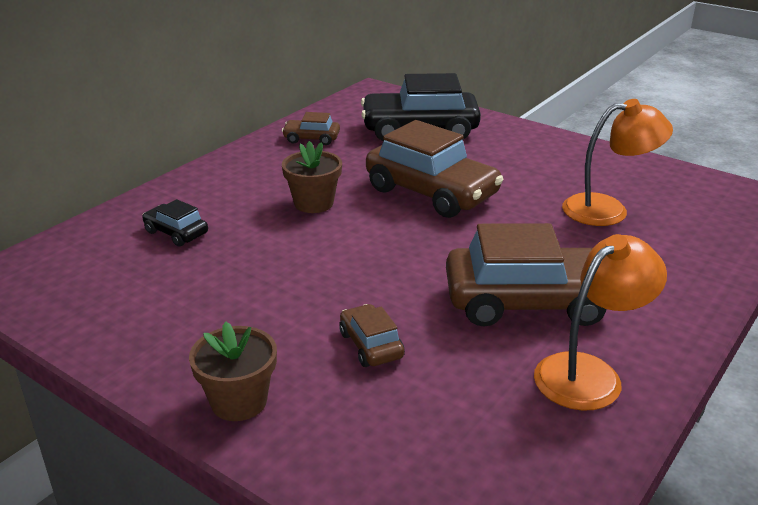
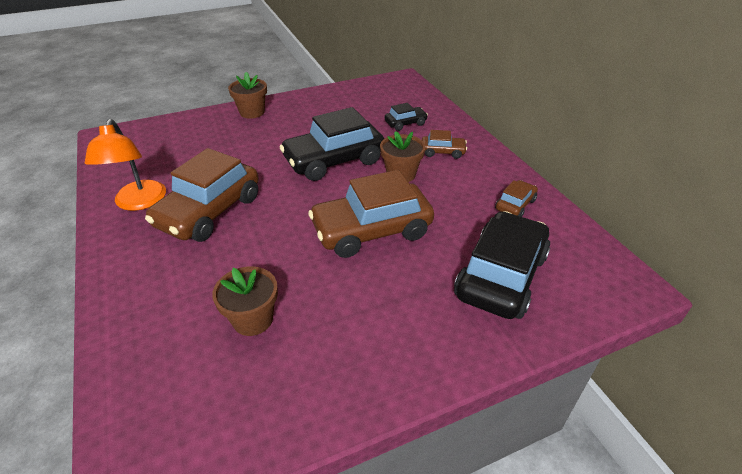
camera: 120 degrees right, 10 degrees up
(326, 255) = (334, 160): none -> black car
(371, 345) = (244, 150): brown car -> brown car (442, 152)
(608, 209) = (253, 319): orange lamp -> brown flower pot

